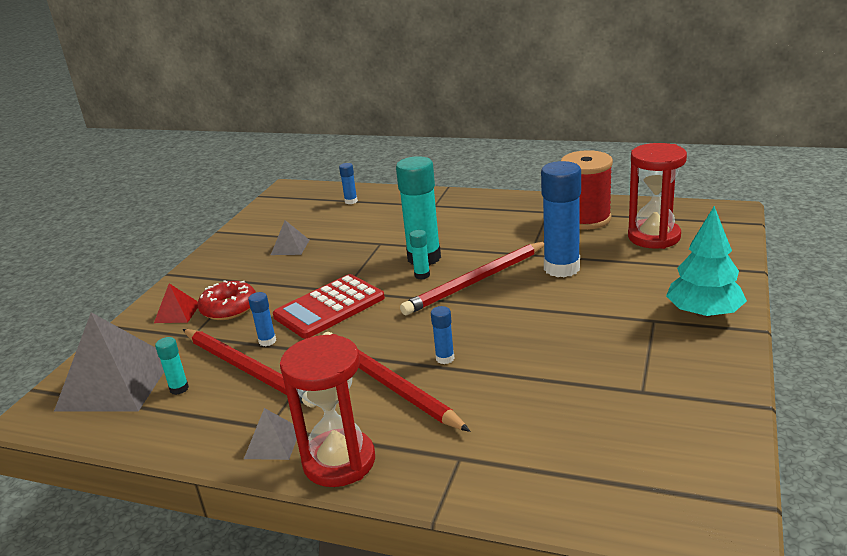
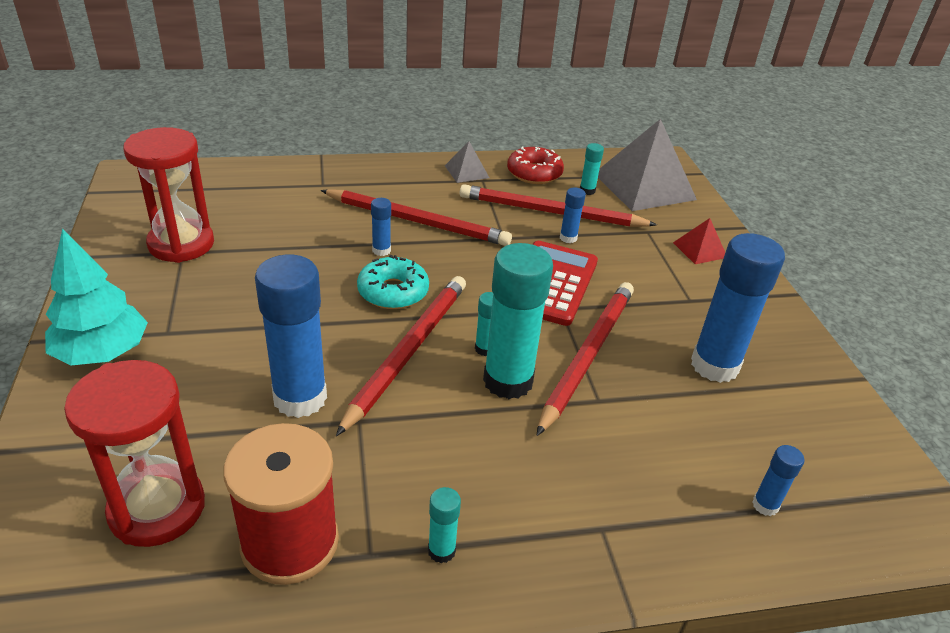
camera: 145 degrees right, 10 degrees up
(229, 308) = (656, 264): red donut -> red donut (534, 173)
(290, 247) = (714, 365): grey pyramid -> blue glue stick
(339, 461) = (407, 169): red hourglass -> red hourglass (181, 244)
(359, 262) = (587, 355): none -> red pencil
(459, 321) = (393, 292): none -> turquoise donut
(514, 208) = (441, 551): none -> turquoise glue stick

